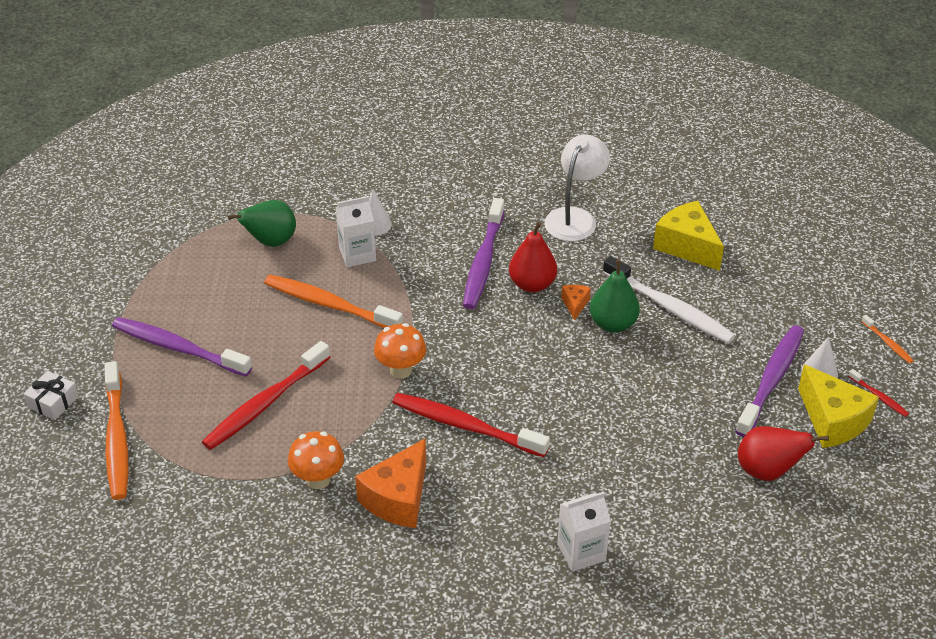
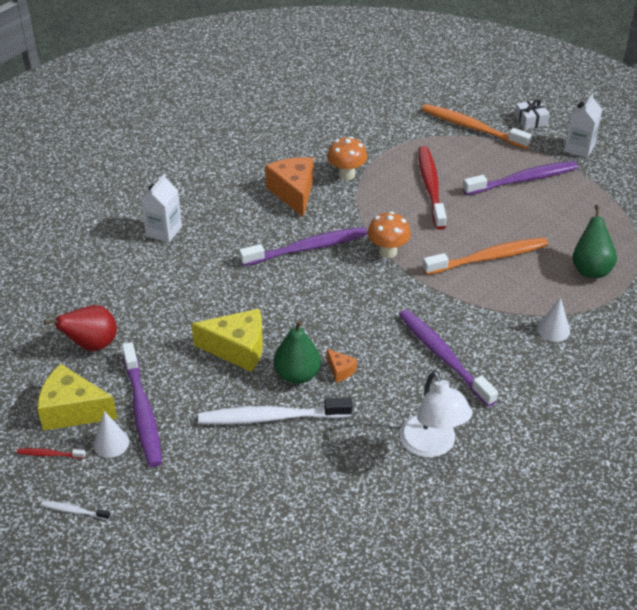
camera: 135 degrees right, 0 degrees up
(357, 254) = (527, 300): white carton -> white carton (579, 148)
(465, 426) = (307, 248): red toothbrush -> purple toothbrush
(532, 284) = (388, 364): red pear -> none
(687, 246) = (317, 486): yellow cheese -> yellow cheese (237, 349)
(887, 343) = (74, 511): orange toothbrush -> white toothbrush

